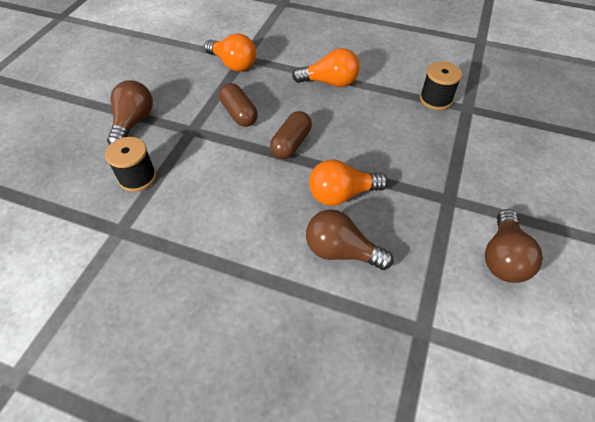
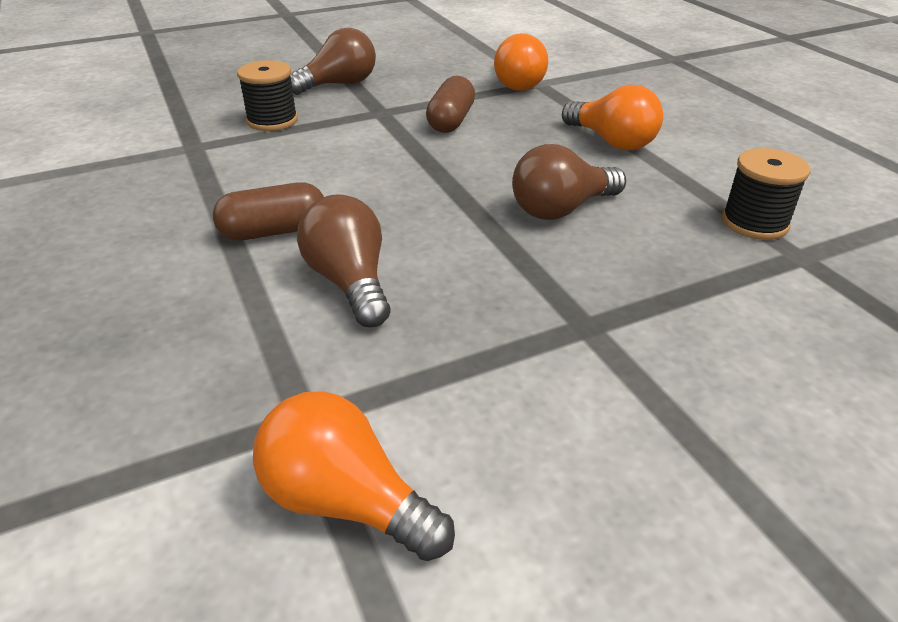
camera: 45 degrees right, 15 degrees down
(291, 144) = (464, 168): brown capsule -> brown capsule (274, 231)
(341, 194) = (443, 238): orange light bulb -> orange light bulb (346, 502)
(503, 257) = (559, 438): brown light bulb -> brown light bulb (561, 209)

